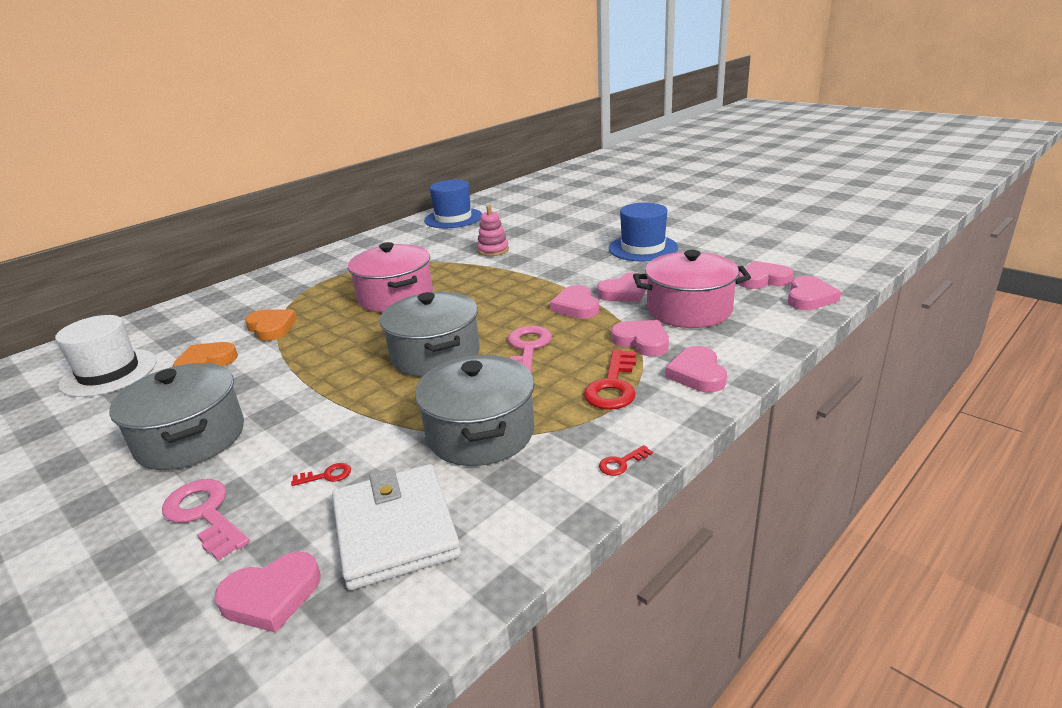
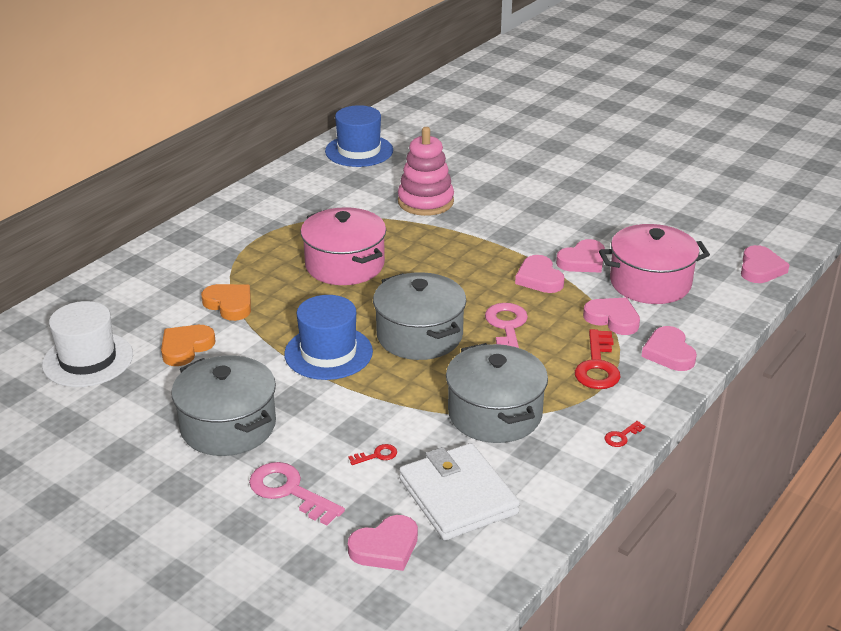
camera: 10 degrees left, 5 degrees up
(493, 250) = (425, 202): pink stacking toy -> pink stacking toy, size x1.61
(643, 248) = (588, 202): blue hat -> blue hat (328, 353)
(763, 280) = (715, 246): pink heart -> none

